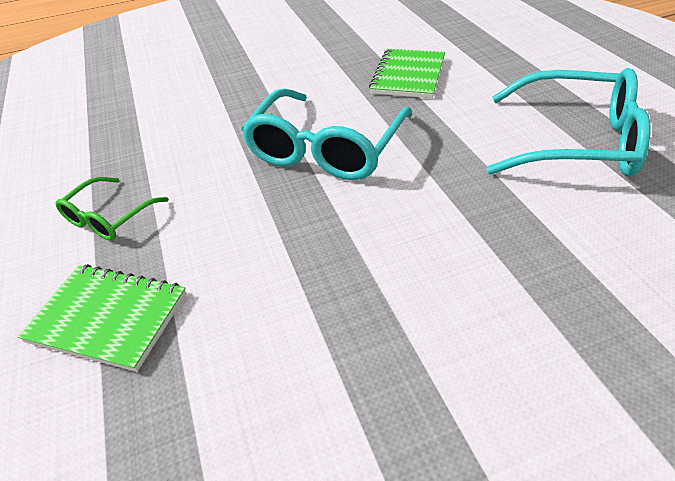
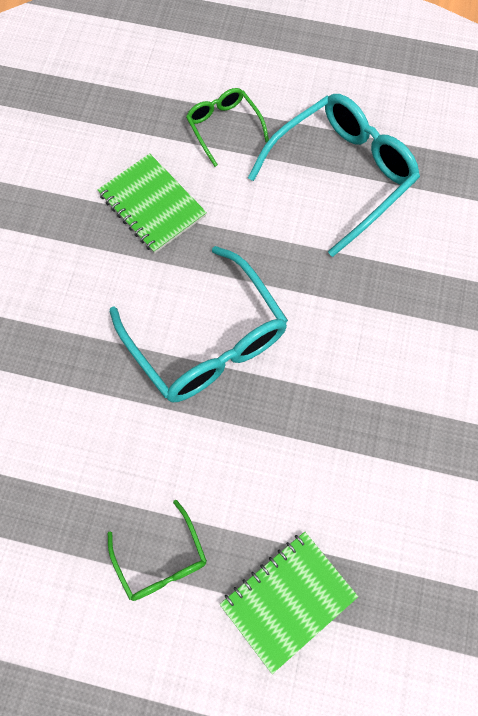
camera: 60 degrees left, 25 degrees up
(518, 71) = (223, 127): none -> green glasses

